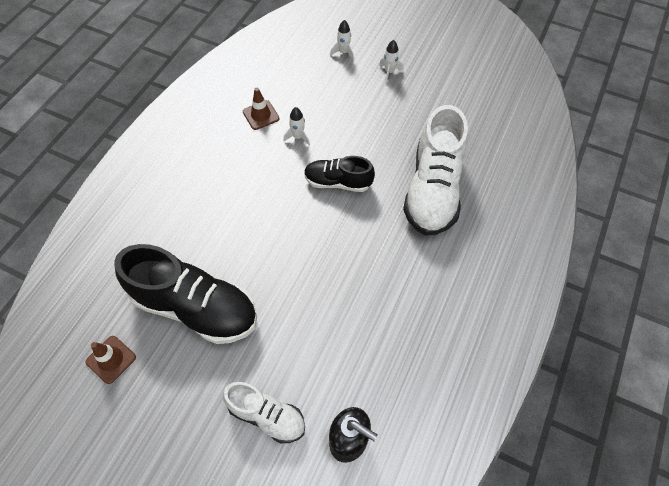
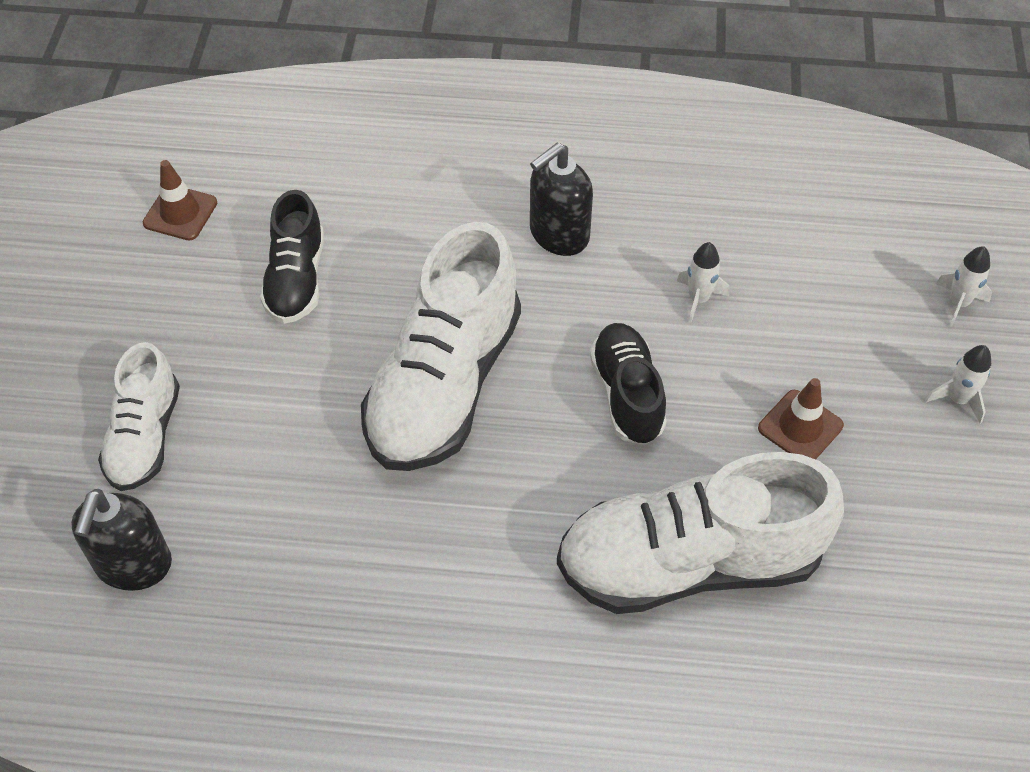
camera: 70 degrees right, 5 degrees down
(195, 307) = (296, 279): black shoe -> black shoe, size x0.56
(231, 178) = (558, 235): none -> black soap dispenser
(261, 115) = (717, 227): brown traffic cone -> brown traffic cone (800, 427)
(299, 255) = (444, 385): none -> white shoe

